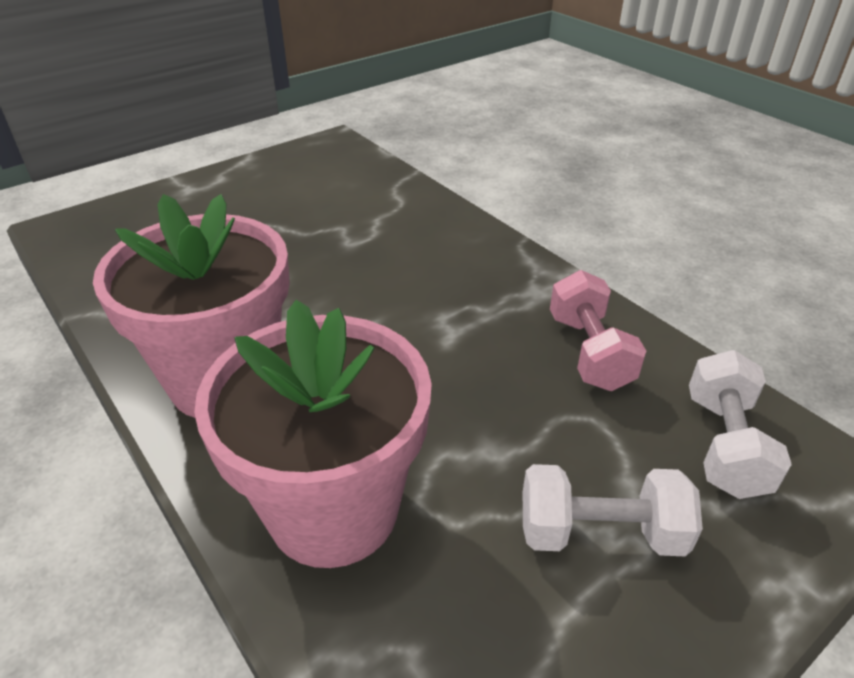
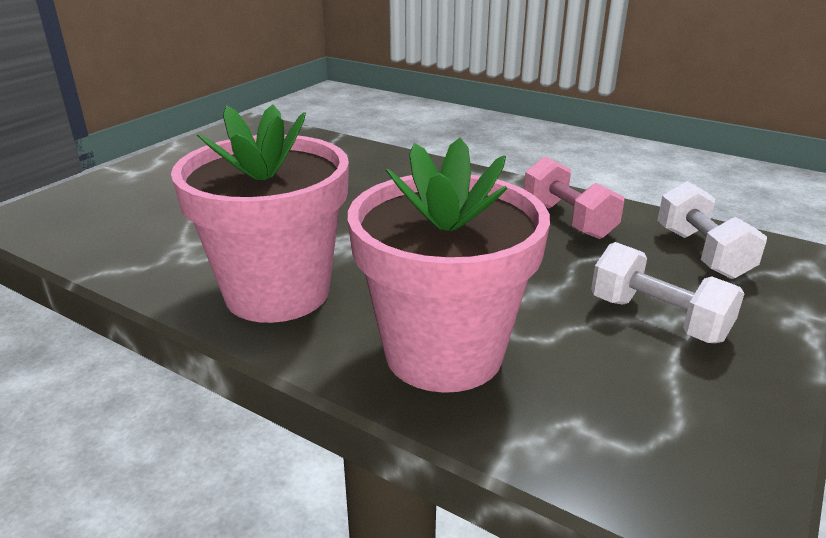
camera: 20 degrees left, 10 degrees down
(600, 533) = (657, 319): white dumbbell -> white dumbbell turned 60 degrees clockwise

